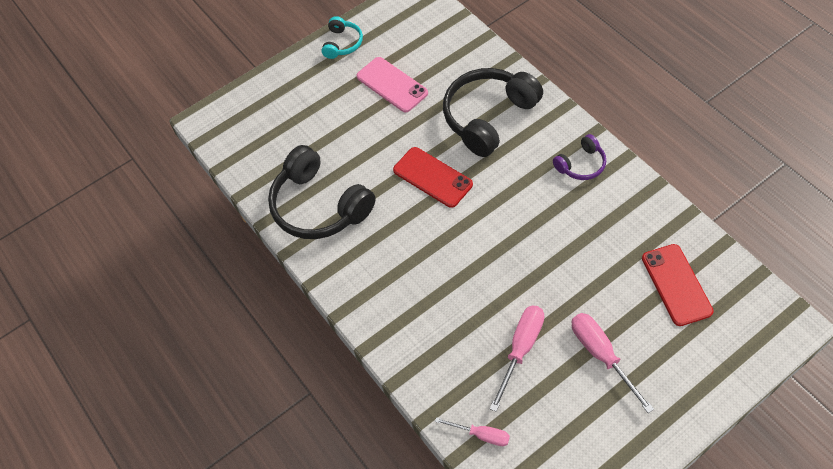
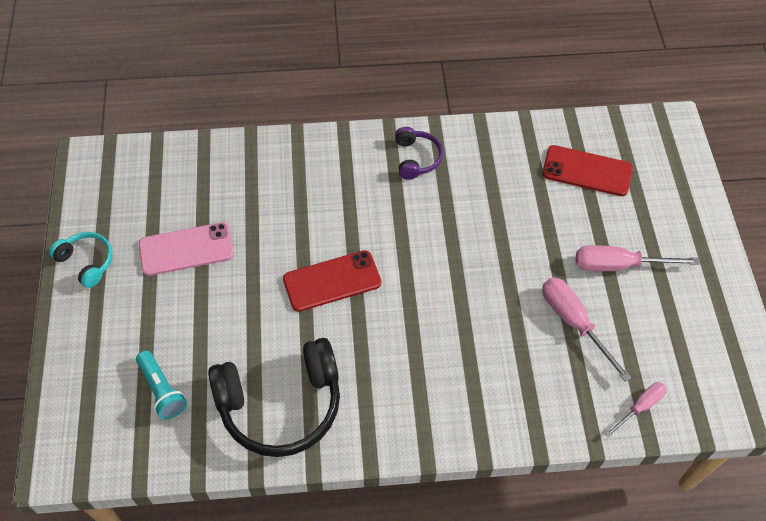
camera: 65 degrees left, 0 degrees up
(284, 139) = (162, 390): none -> turquoise flashlight
(488, 117) = (302, 194): black headphones -> none

